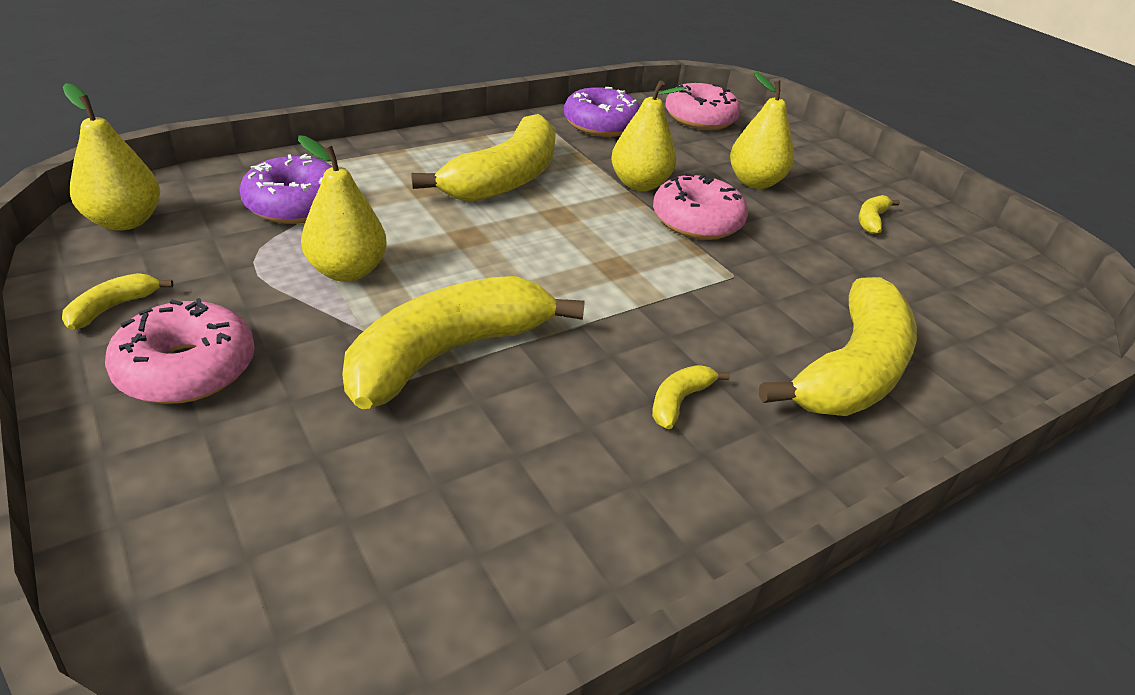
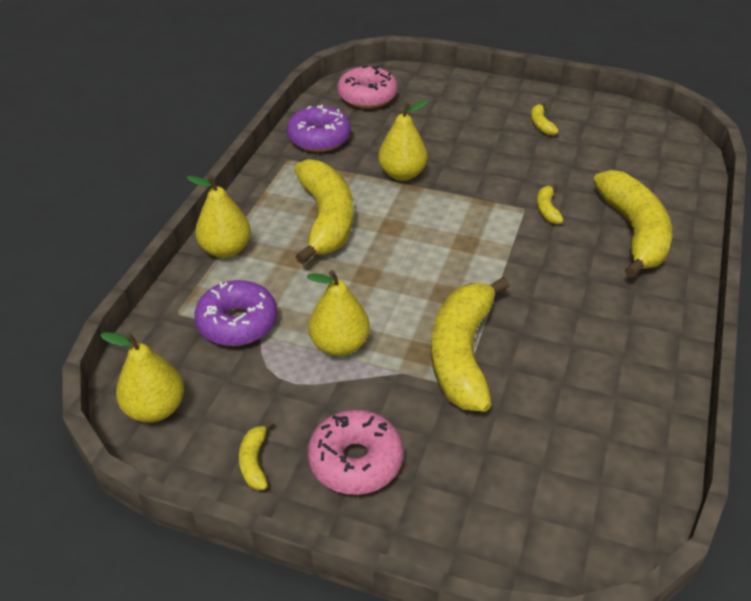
camera: 35 degrees left, 5 degrees up
(679, 401) = (589, 302): yellow banana -> yellow banana (547, 209)
(697, 221) = (464, 182): pink donut -> none
(754, 182) = (457, 132): yellow pear -> yellow pear (226, 249)

